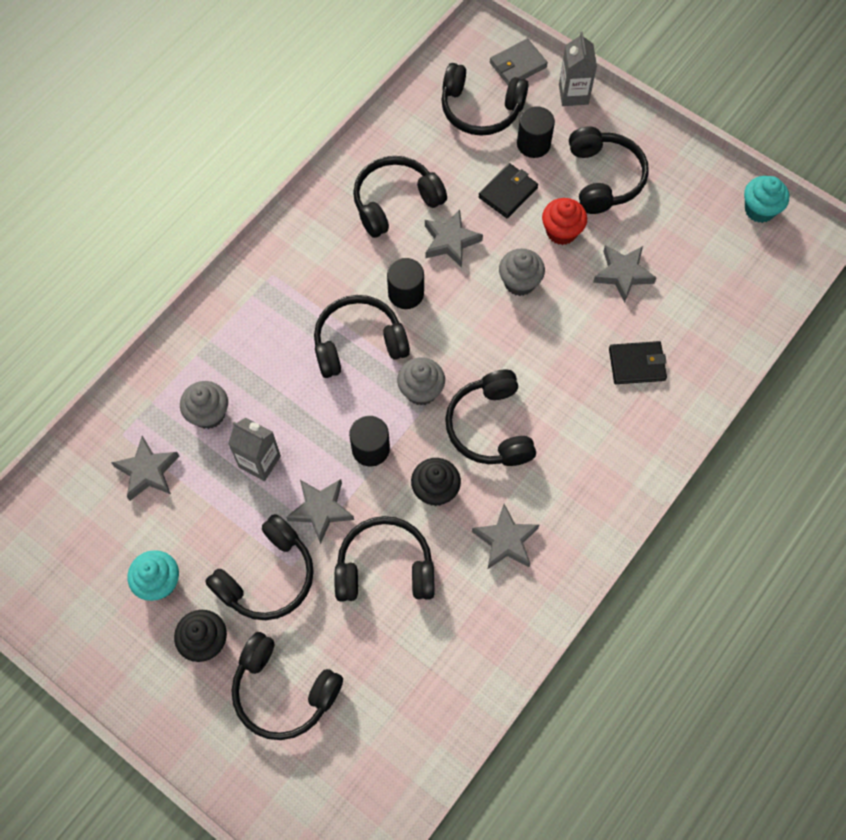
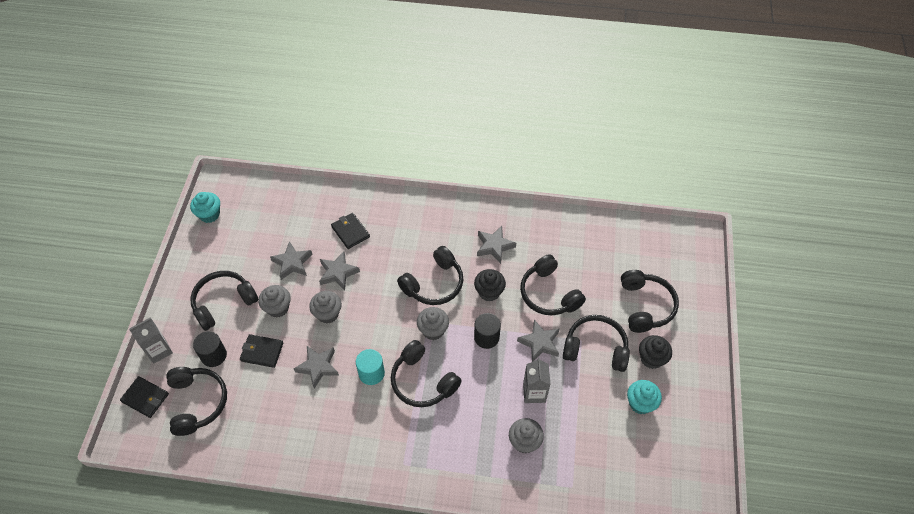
camera: 120 degrees left, 10 degrees down
(148, 471) = (584, 454): grey star -> grey star (338, 273)
(395, 202) = (304, 417): black headphones -> none
(406, 293) = (371, 373): black cylinder -> turquoise cylinder
(518, 65) = (145, 398): grey wallet -> black wallet
(561, 232) = (278, 308): red cupcake -> grey cupcake

